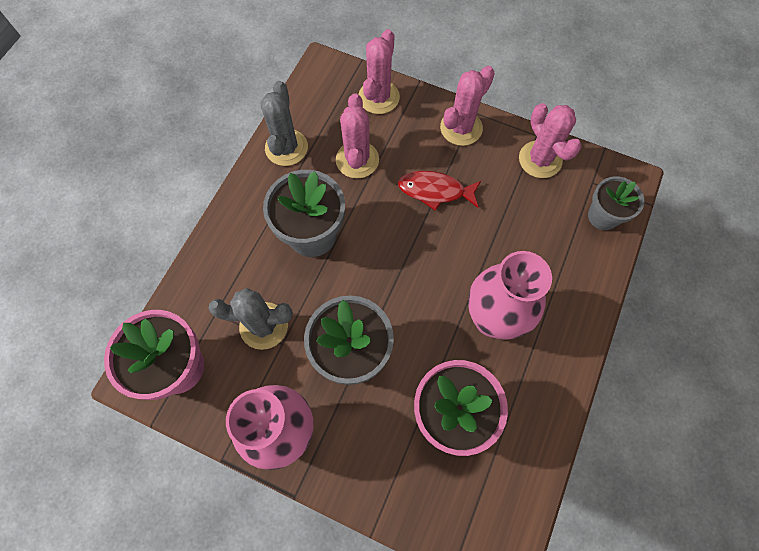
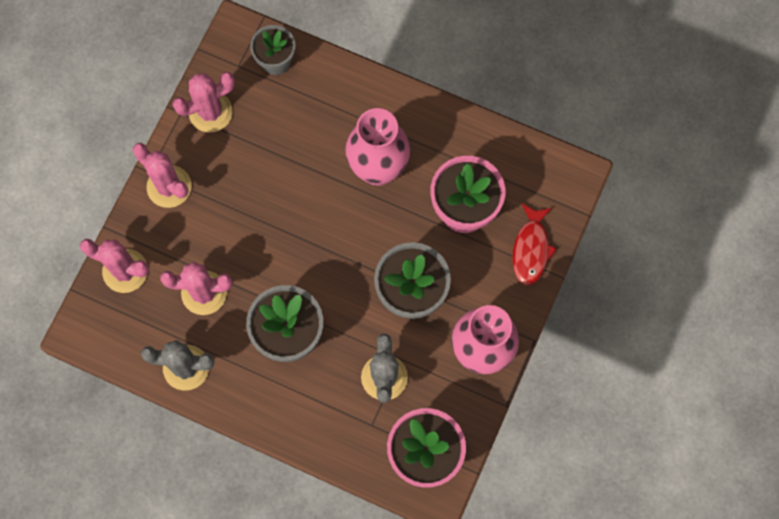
camera: 90 degrees left, 5 degrees up
(435, 191) = (243, 215): red fish -> red fish (531, 249)

